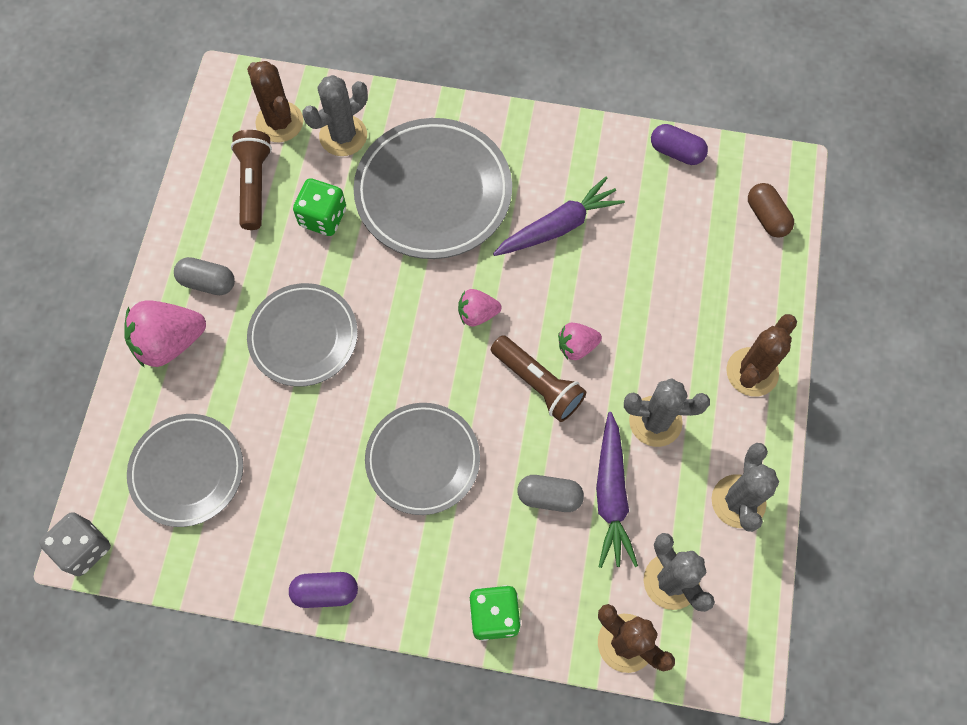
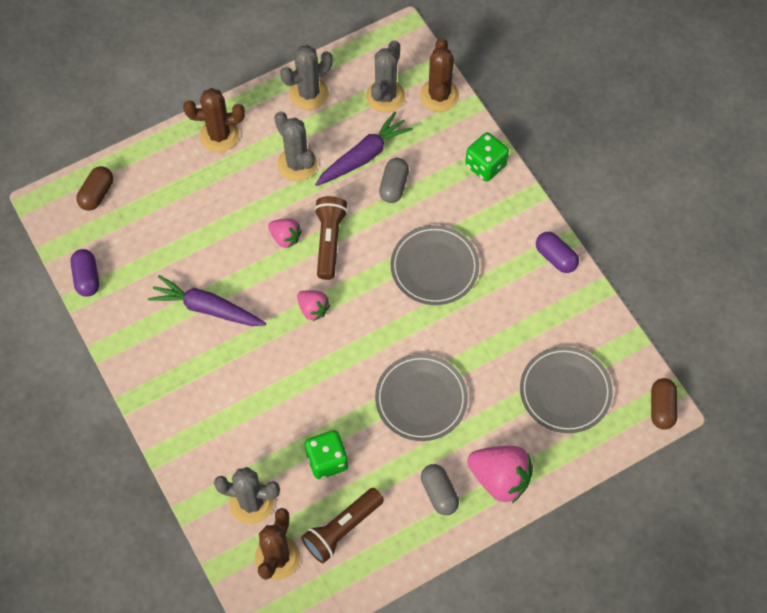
camera: 130 degrees left, 5 degrees down
(84, 548) = (662, 408): grey dice -> brown capsule
(433, 192) = (246, 405): grey plate -> none
(549, 497) = (394, 186): grey capsule -> grey capsule turned 45 degrees clockwise

